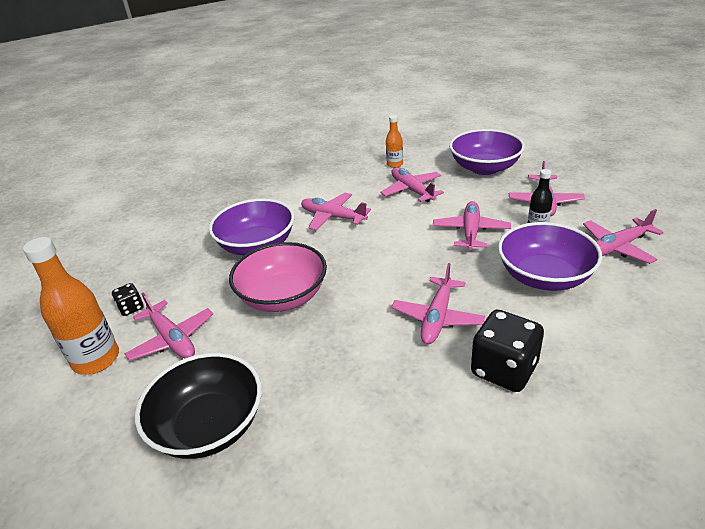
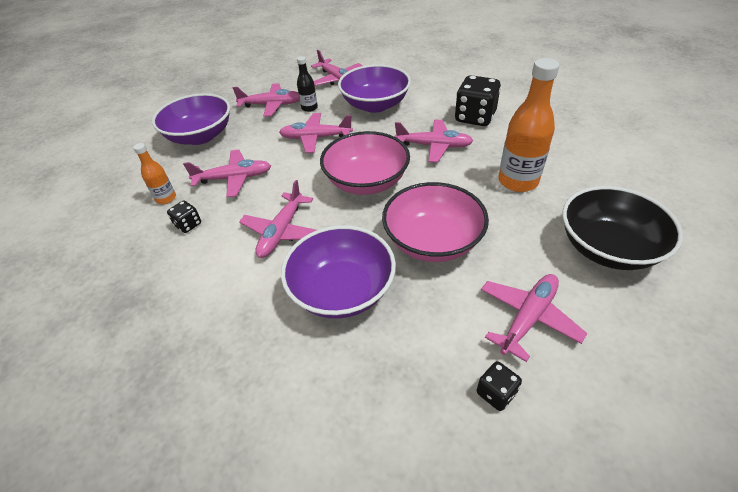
camera: 100 degrees left, 10 degrees up
(96, 359) = (594, 387): orange bottle -> orange bottle (518, 181)
(359, 177) = (188, 225): none -> black dice
(383, 262) = (366, 182): none -> pink bowl
(412, 190) = (234, 178): pink plane -> pink plane turned 150 degrees counterclockwise

